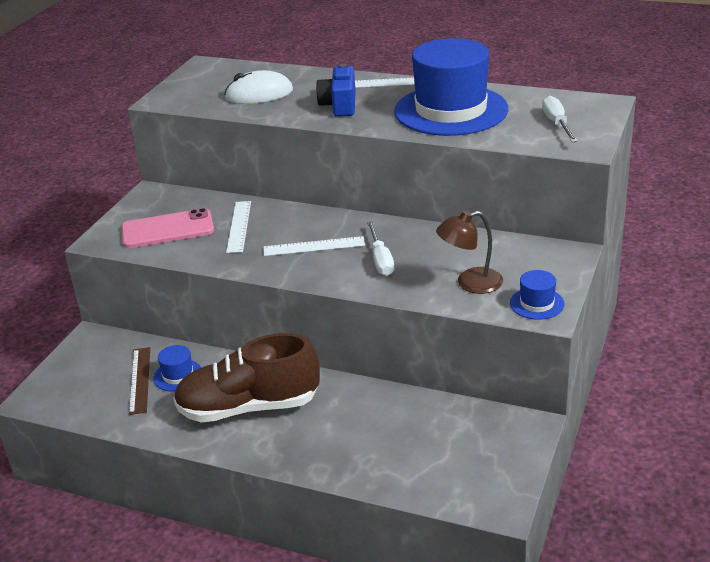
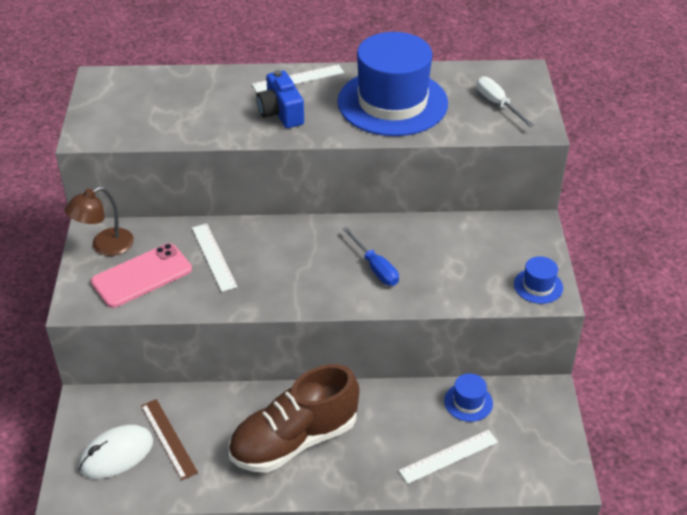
camera: 25 degrees left, 10 degrees up
(178, 375) = (204, 423): blue hat -> blue hat (468, 402)
(259, 94) = (188, 111): white mouse -> white mouse (116, 454)
(314, 246) = (303, 265): white ruler -> white ruler (448, 456)
(380, 260) = (375, 268): white screwdriver -> blue screwdriver
(470, 283) = (470, 276): brown lamp -> brown lamp (105, 246)

